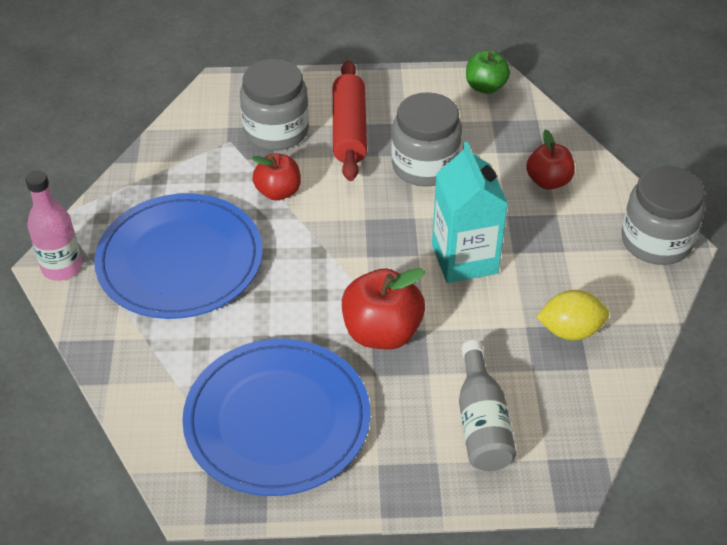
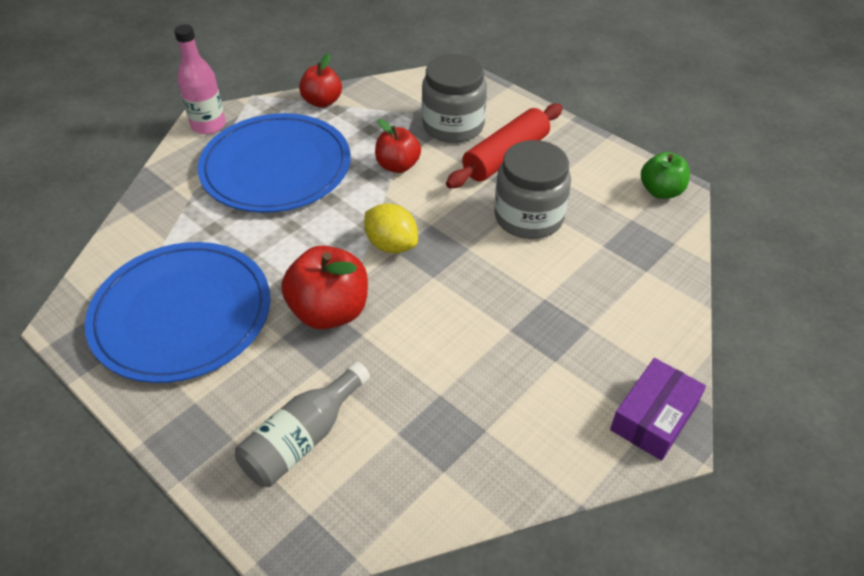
camera: 45 degrees right, 0 degrees up
(464, 259) = (463, 306): turquoise carton -> none
(548, 181) = (617, 297): red apple -> red apple (322, 101)
(570, 330) = (471, 428): yellow lemon -> yellow lemon (391, 245)
(656, 241) = (654, 417): grey jar -> purple box

